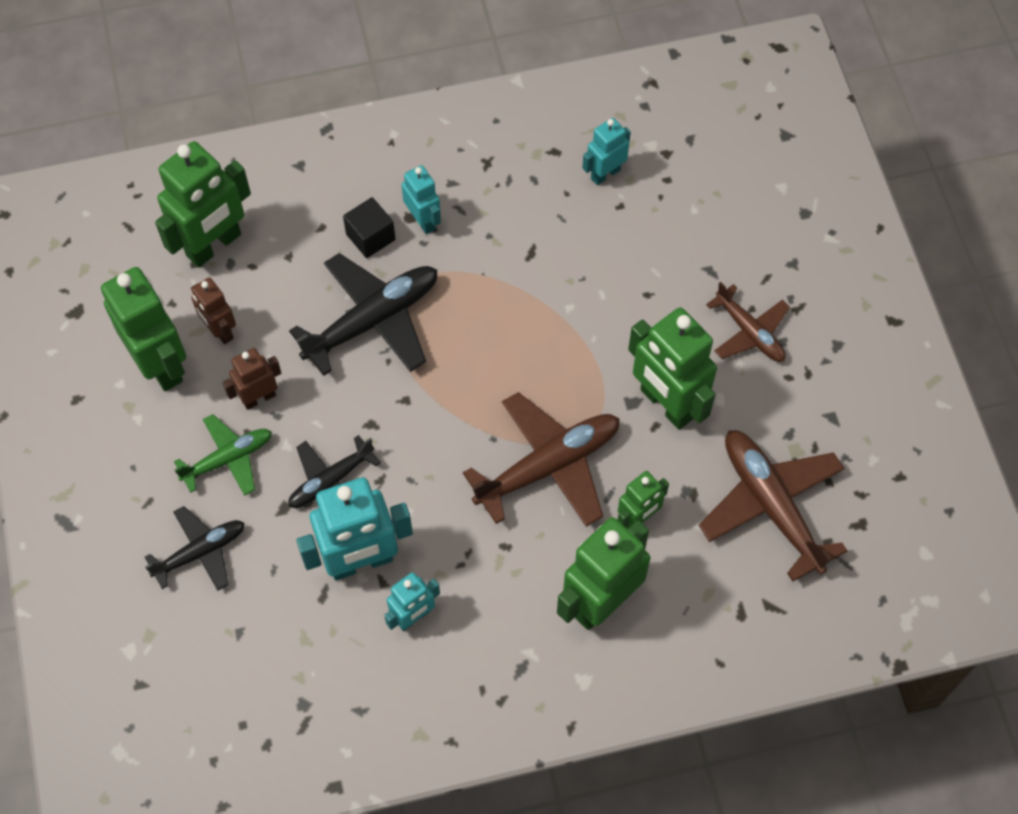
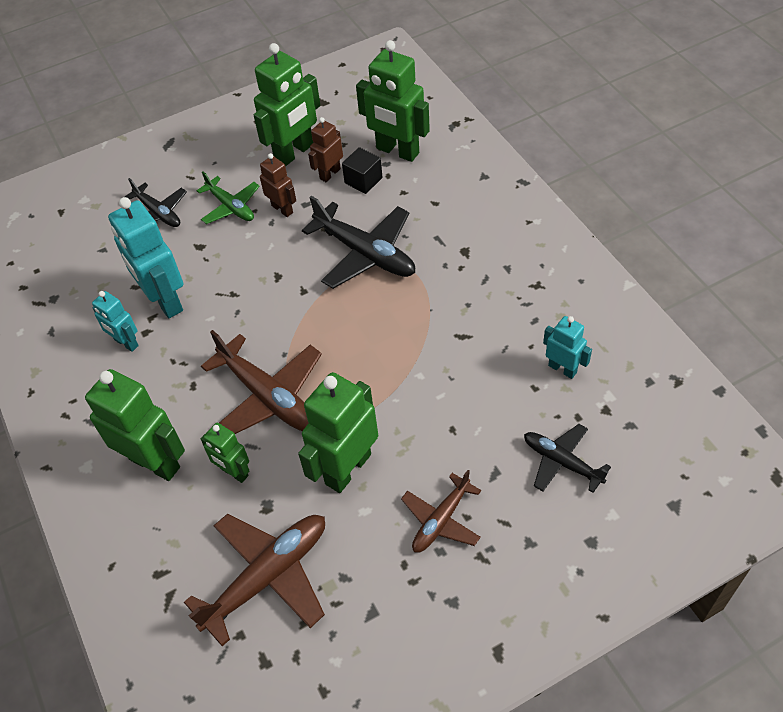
camera: 80 degrees right, 10 degrees down
(330, 481) = (226, 266): black plane -> black plane (562, 462)
(370, 237) = (437, 232): black cube -> black cube (363, 180)
(423, 220) = (465, 259): turquoise robot -> none

